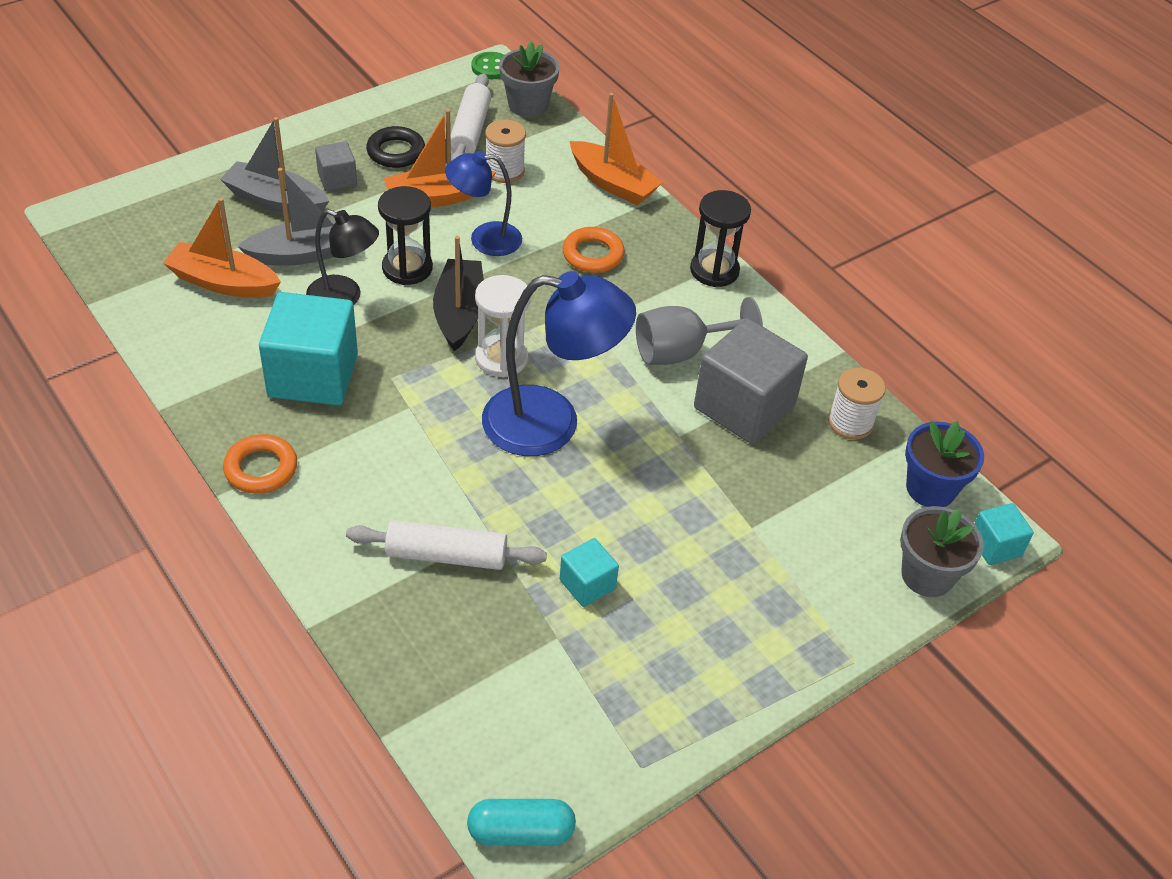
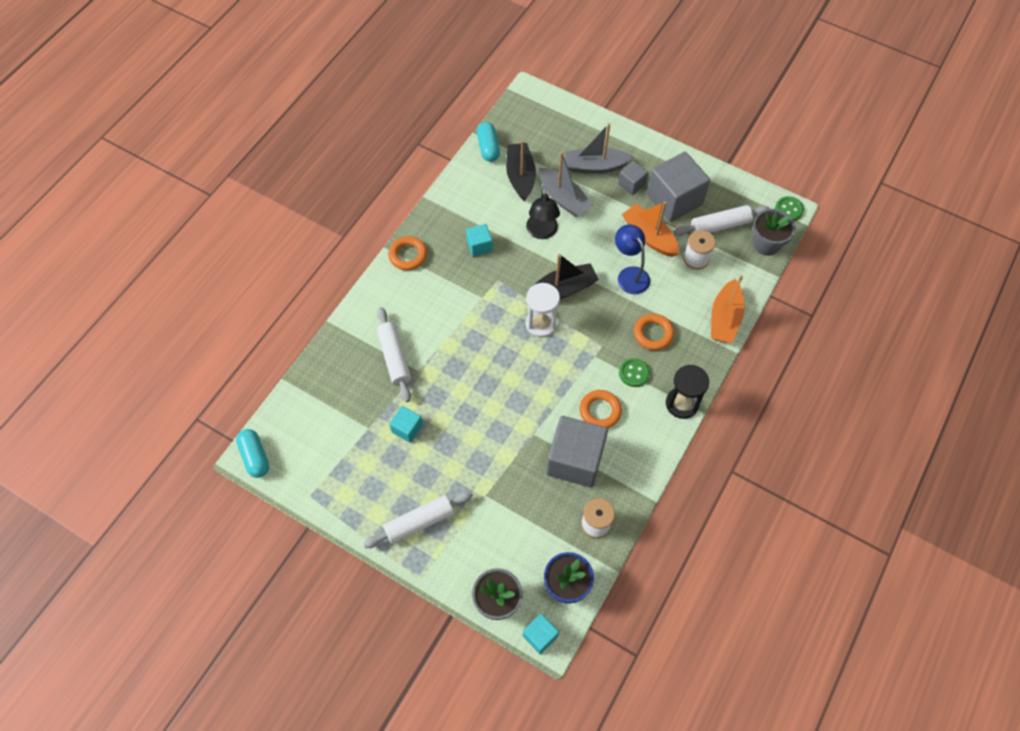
camera: 70 degrees right, 15 degrees up
(136, 297) = (488, 147): none -> turquoise capsule
(223, 282) = (520, 176): orange boat -> black boat
(276, 201) = (595, 166): grey boat -> grey boat turned 90 degrees counterclockwise
(313, 375) = (479, 246): turquoise cube -> turquoise cube, size x0.49
(396, 152) = (674, 199): black ring -> grey cube
(407, 268) = (582, 249): black hourglass -> none
(551, 423) = (507, 367): blue lamp -> none
(642, 296) = (634, 373): none -> green button
(681, 352) = (600, 411): grey goblet -> orange ring
(760, 626) = (419, 522): none -> white rolling pin

